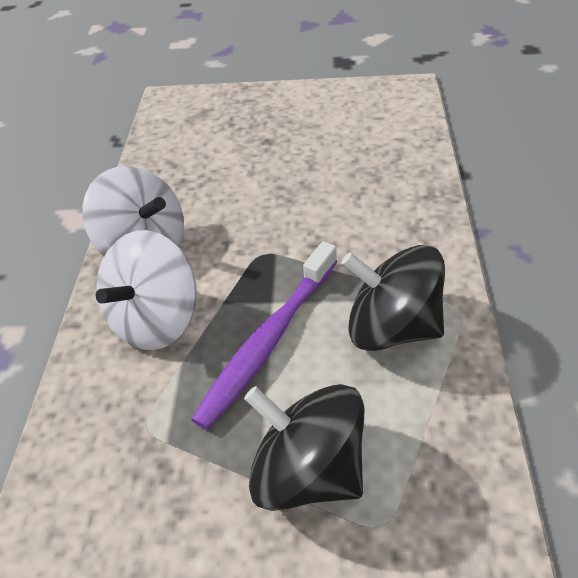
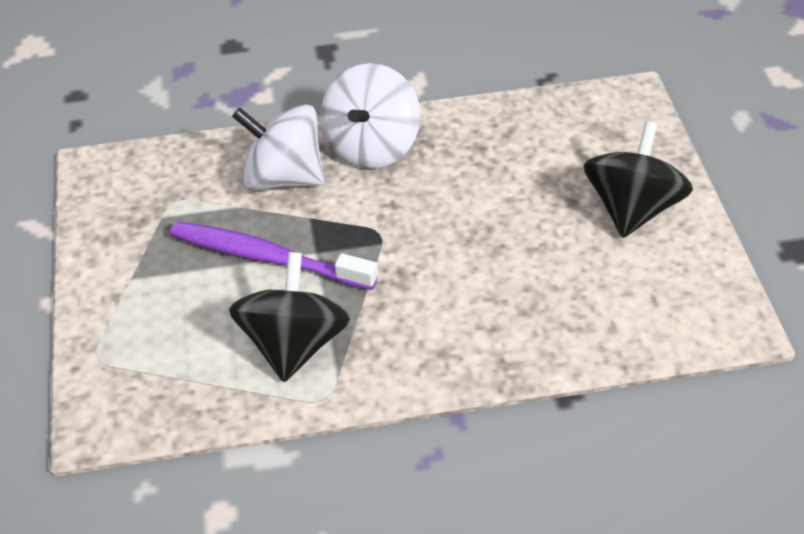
camera: 75 degrees right, 0 degrees up
(308, 470) = (140, 306): black spinning top -> black spinning top (632, 209)

